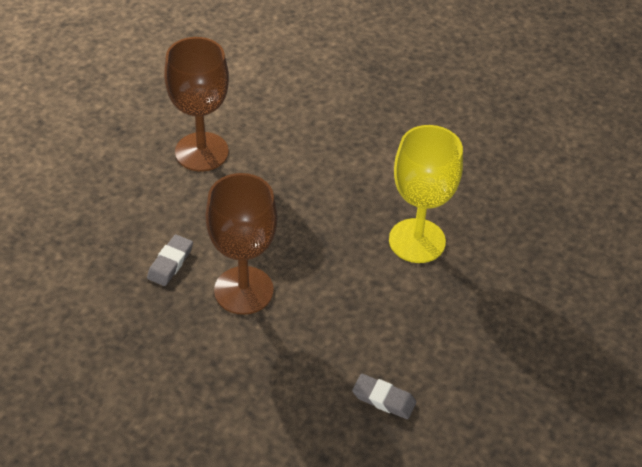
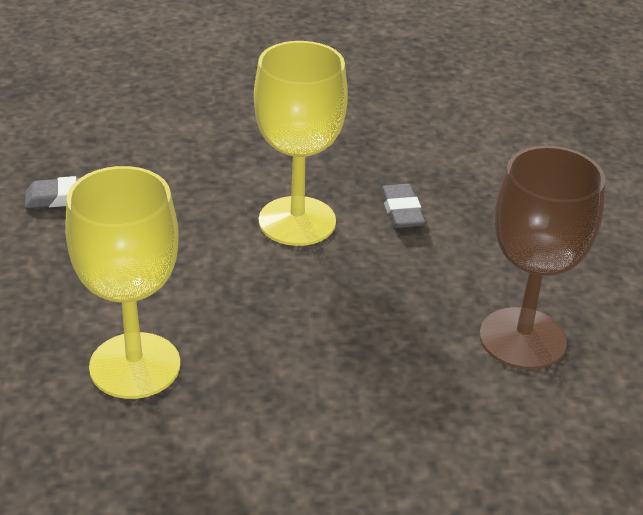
camera: 145 degrees right, 10 degrees down
(243, 290) = (297, 221): brown goblet -> yellow goblet

